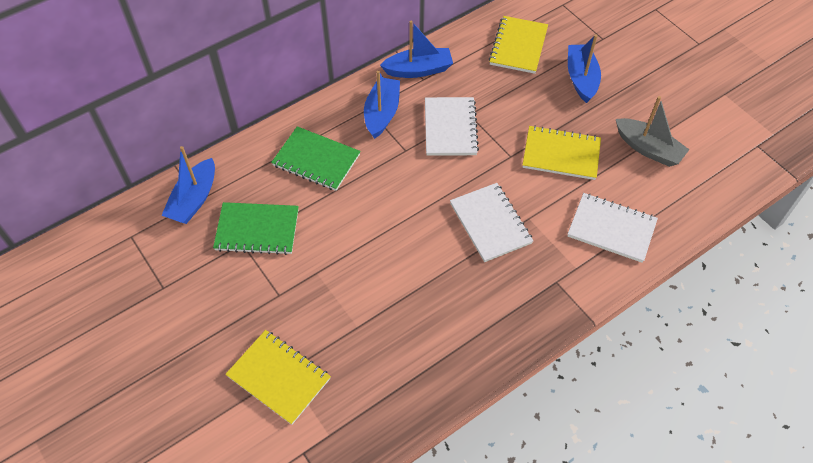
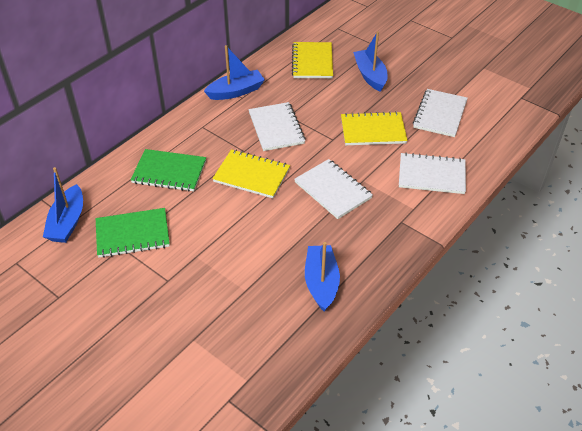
camera: 15 degrees left, 10 degrees down
(279, 377) = (187, 345): yellow notebook -> yellow notebook (251, 175)
(382, 113) = (215, 128): blue boat -> blue boat (321, 282)
(648, 149) = (440, 114): grey boat -> white notebook

